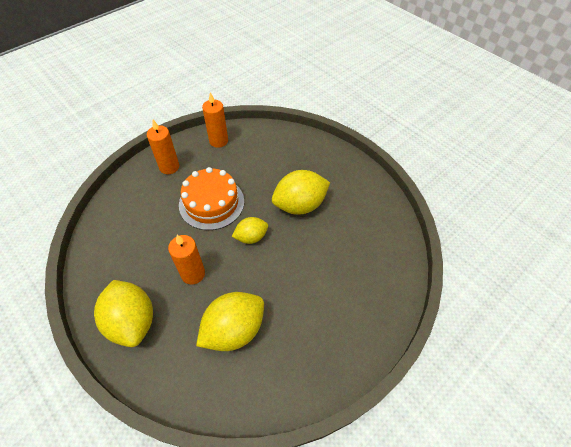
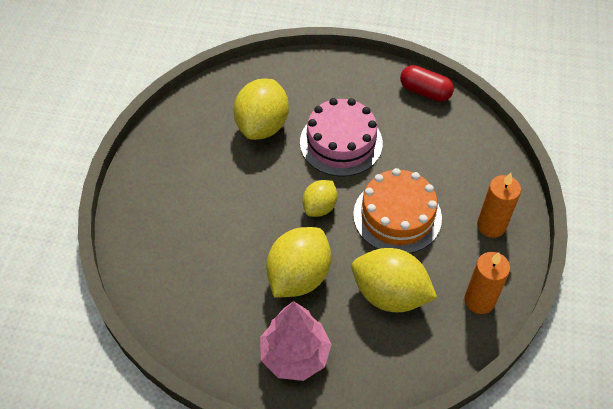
camera: 145 degrees right, 0 degrees up
(93, 274) = (425, 92): none -> red capsule
(132, 321) = (351, 84): yellow lemon -> yellow lemon (390, 294)
(193, 274) = (341, 142): orange candle -> pink cake
(333, 170) = (295, 355): none -> pink tree

